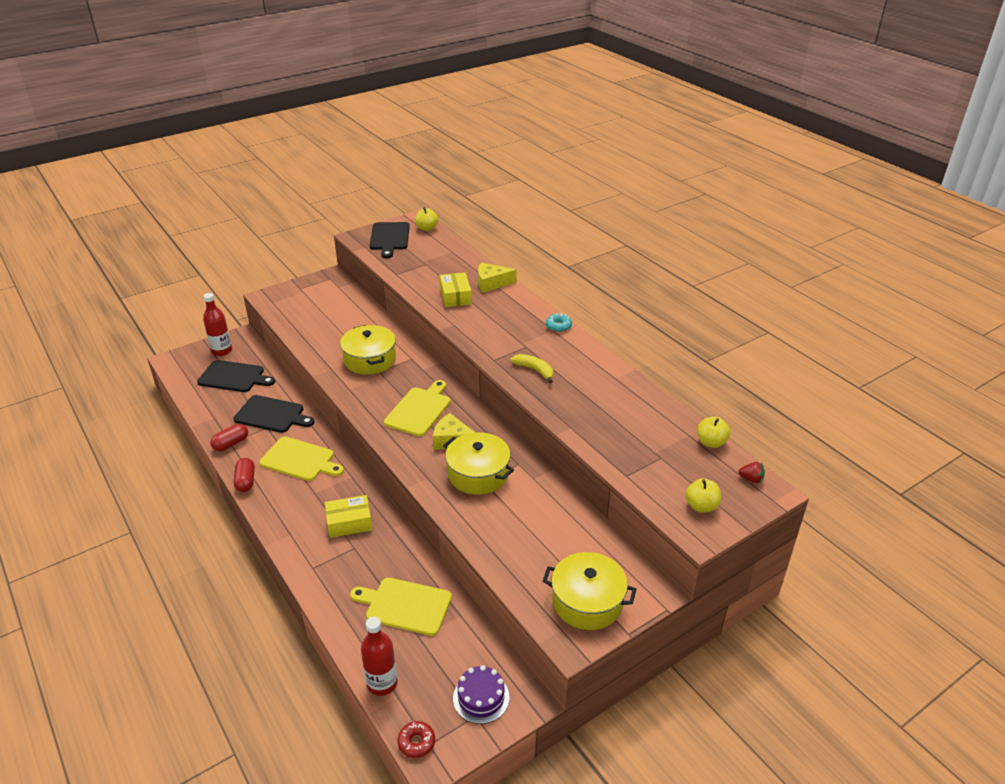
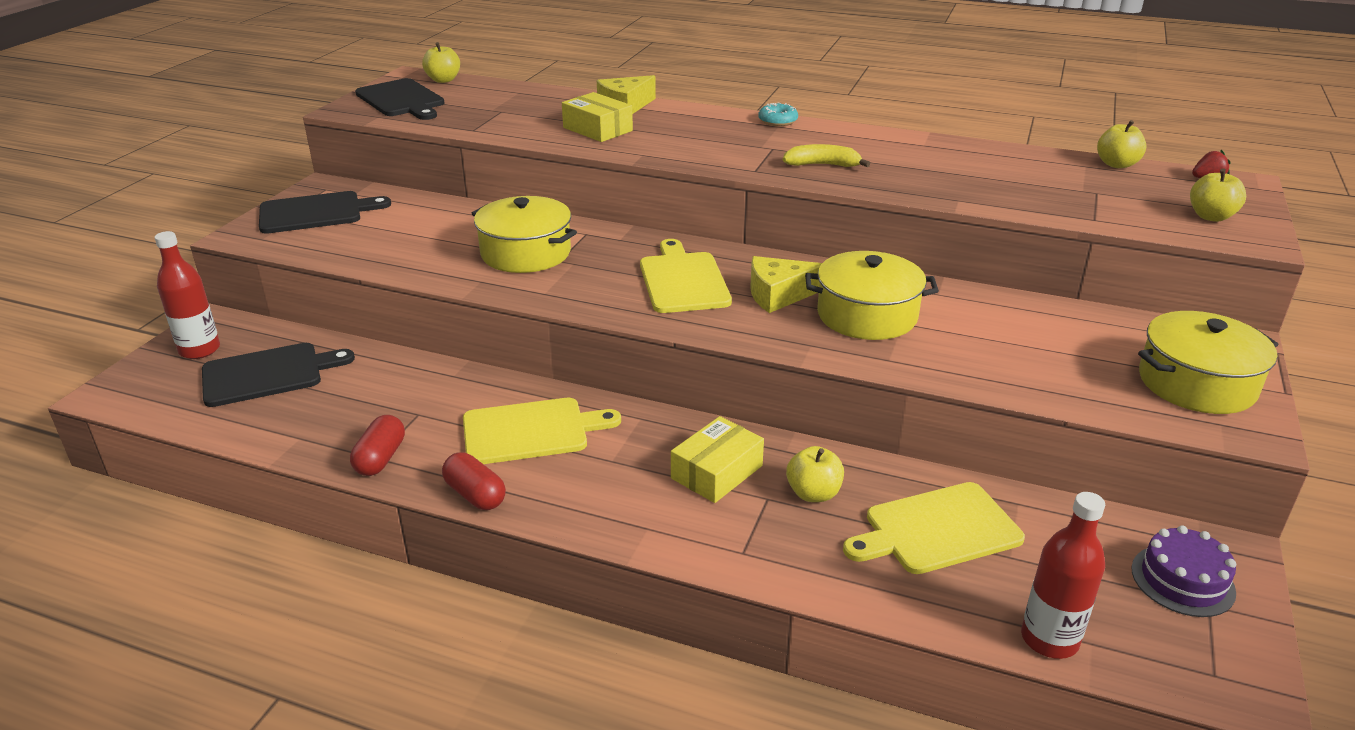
camera: 35 degrees left, 5 degrees down
(272, 415) = (404, 396): black cutting board -> black cutting board (316, 213)
(376, 556) = (813, 493): none -> yellow apple
(416, 742) = (1198, 683): red donut -> none

